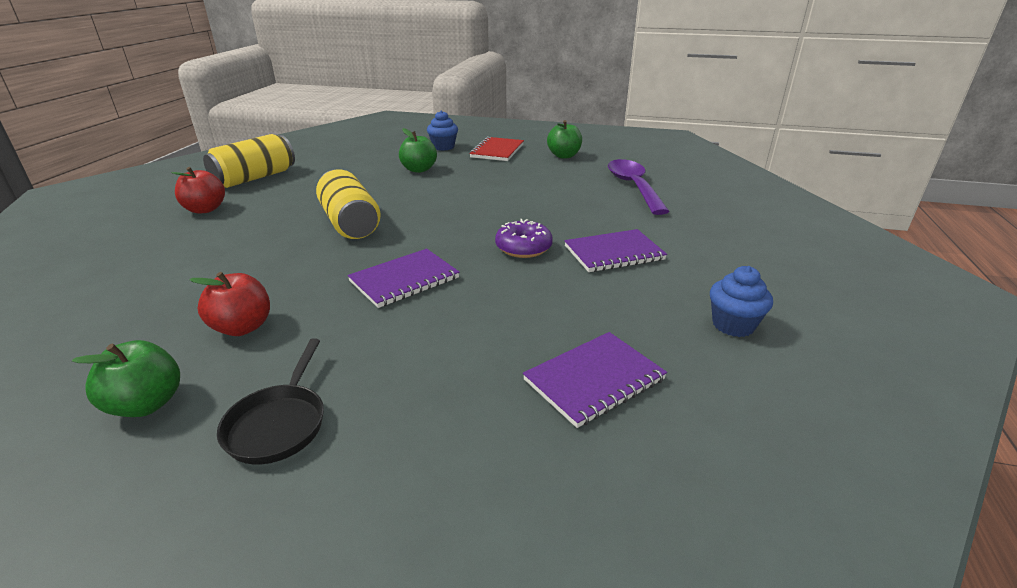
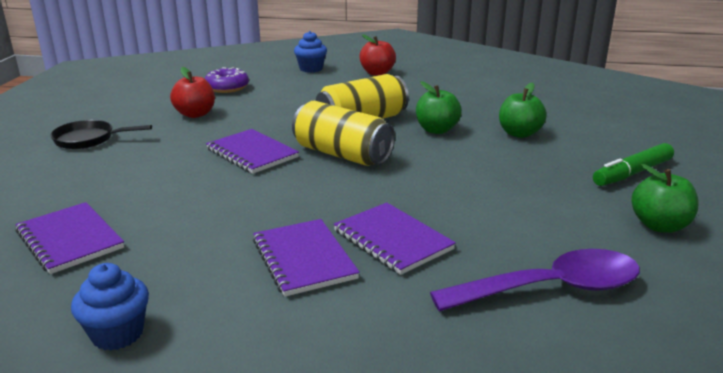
camera: 85 degrees right, 5 degrees down
(147, 404) = (126, 108): green apple -> green apple (436, 130)
(255, 178) = (451, 75): yellow can -> yellow can (342, 154)
(443, 147) = (615, 139): blue cupcake -> blue cupcake (311, 69)
(497, 151) = (632, 173): red notebook -> green marker
(523, 248) = (315, 202): purple donut -> purple donut (227, 88)
(584, 222) = (392, 240): none -> purple notebook

